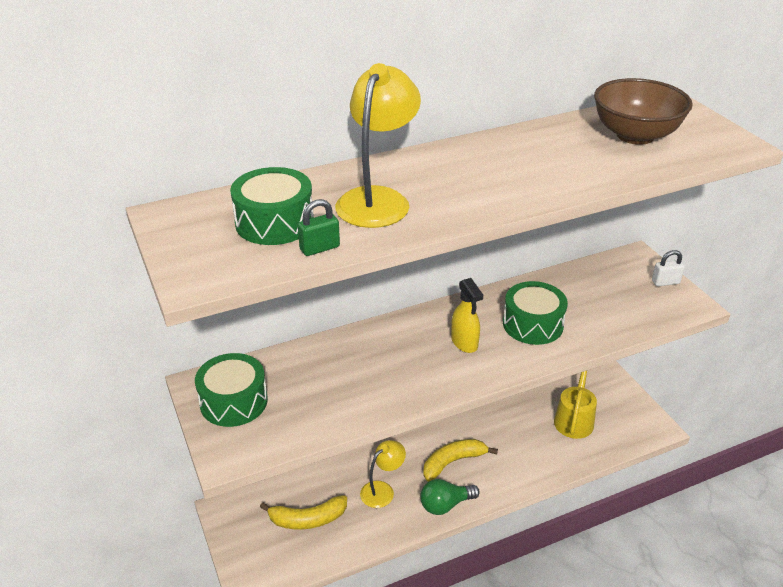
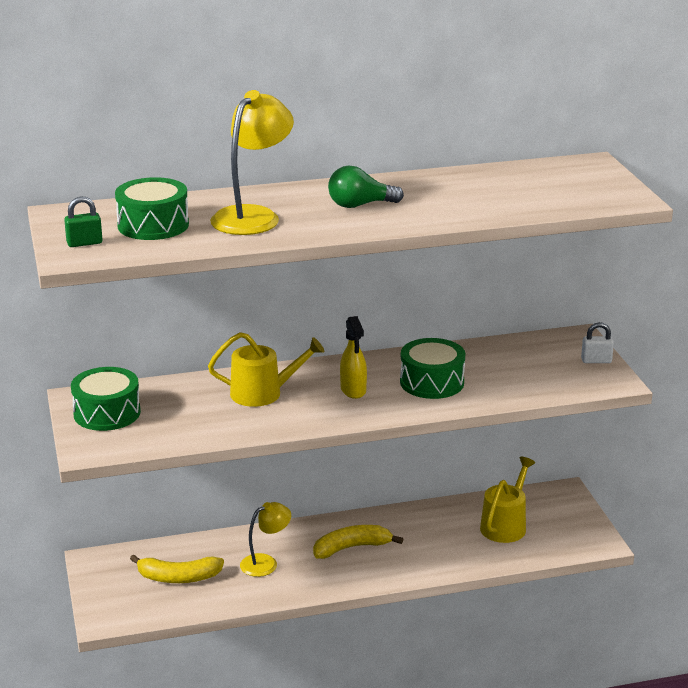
camera: 10 degrees right, 10 degrees down
(319, 248) = (184, 245): green padlock -> green padlock (84, 243)
(380, 356) = (263, 393): none -> yellow watering can
(445, 505) = (329, 582): green light bulb -> green light bulb (360, 205)
(635, 135) = (531, 186): brown bowl -> none

